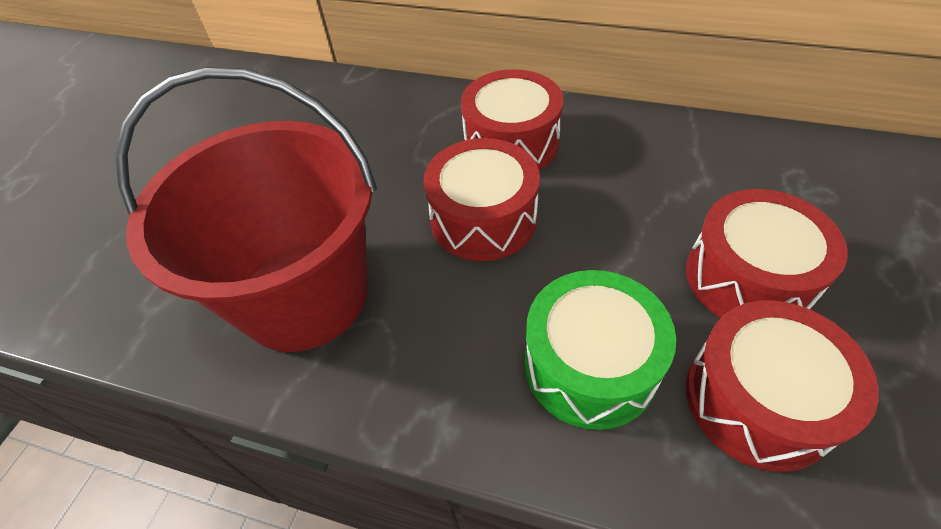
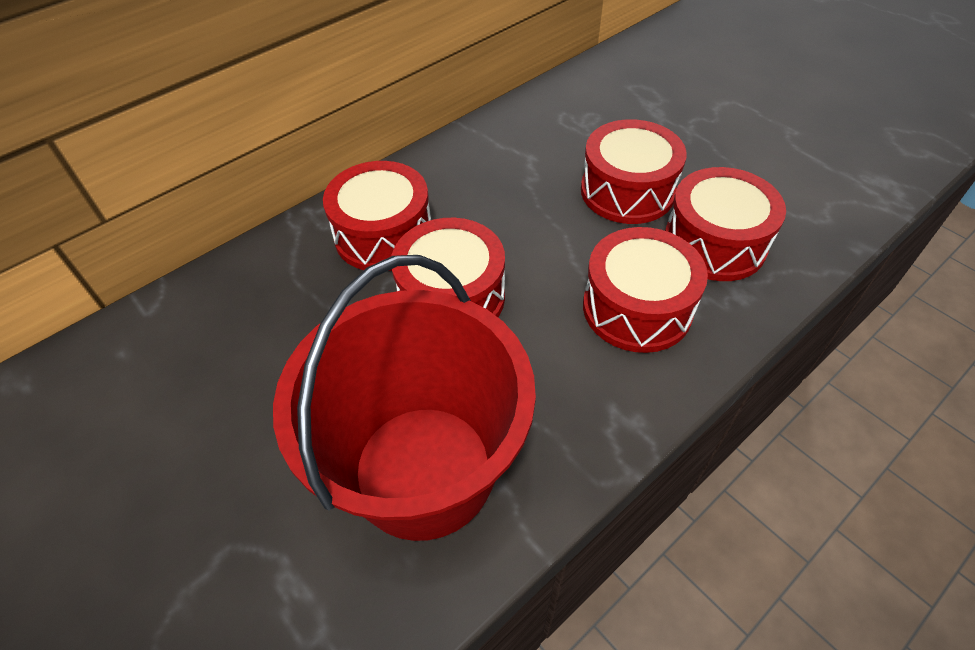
camera: 60 degrees left, 0 degrees up
(590, 365) = (637, 308): green drum -> red drum

